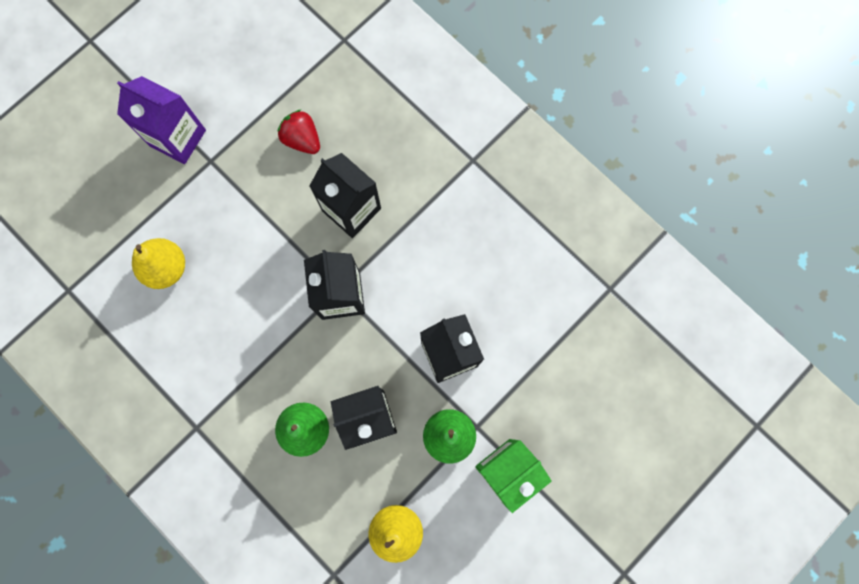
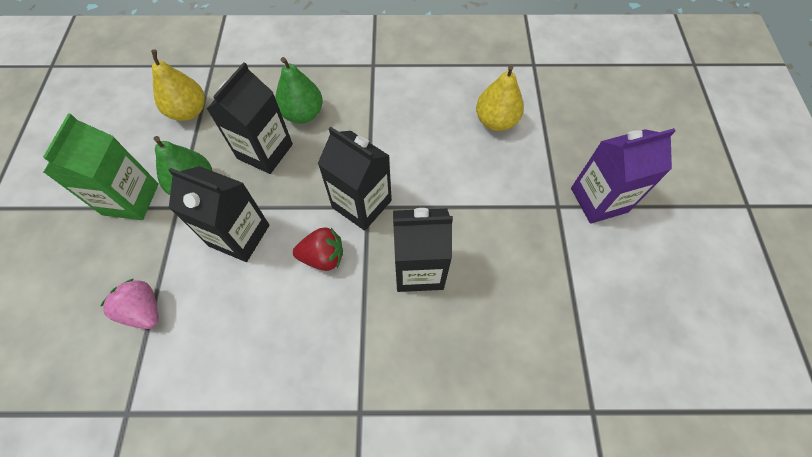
camera: 135 degrees right, 15 degrees down
(302, 139) = (517, 285): red strawberry -> red strawberry (323, 257)
(556, 354) = (144, 310): none -> pink strawberry

